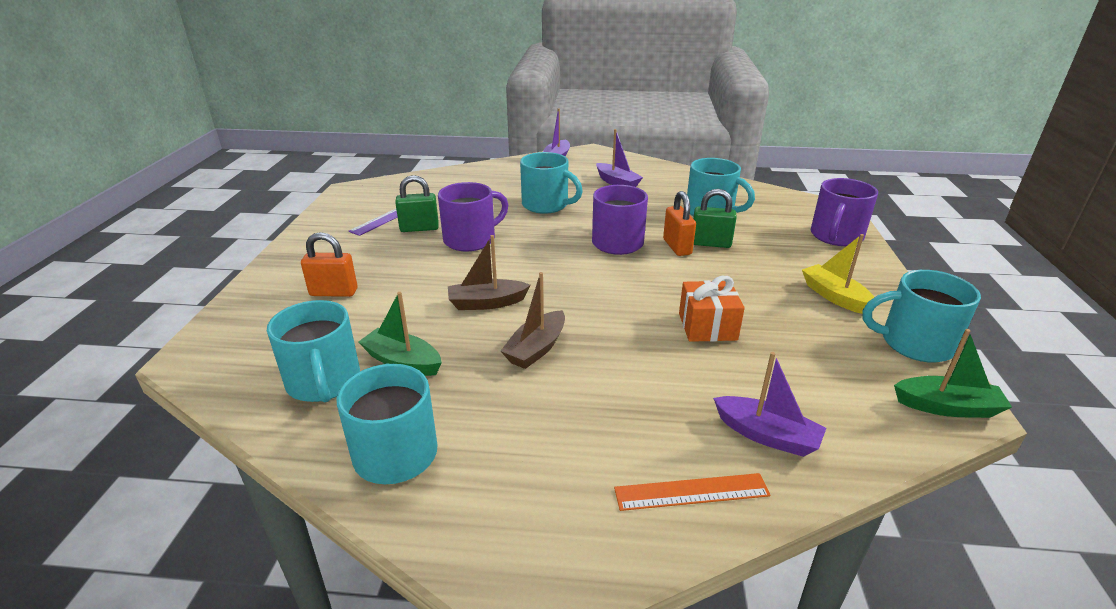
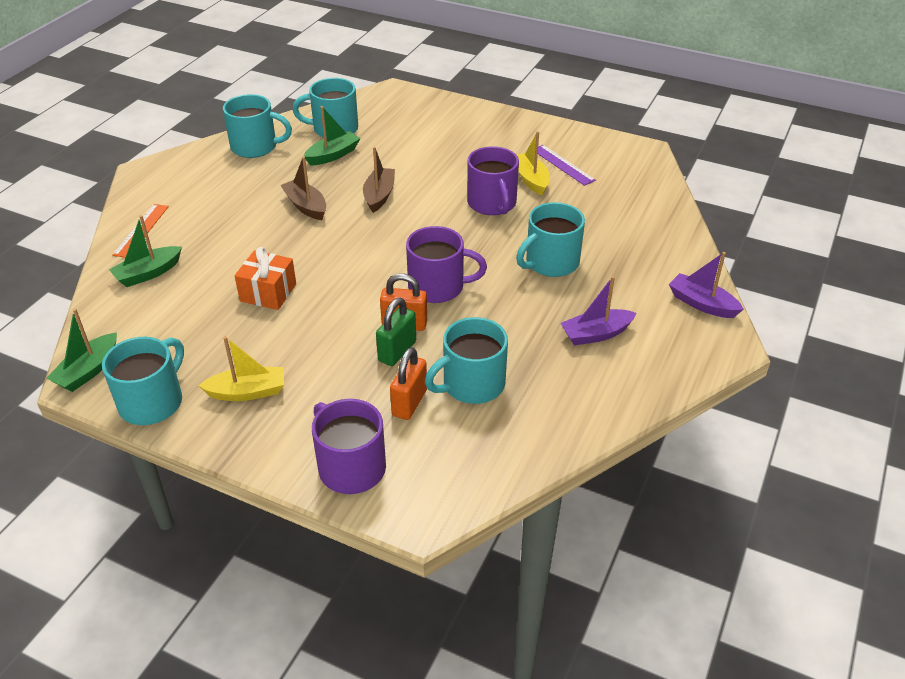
camera: 110 degrees right, 10 degrees up
(333, 292) = (439, 135): orange padlock -> orange padlock (409, 403)
(419, 228) = (531, 180): green padlock -> yellow boat
(766, 435) = (148, 273): purple boat -> green boat

